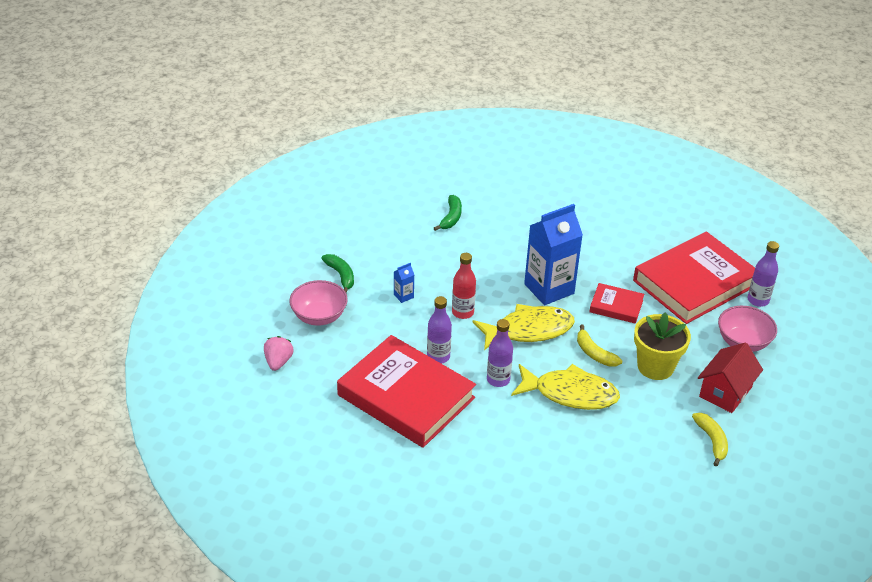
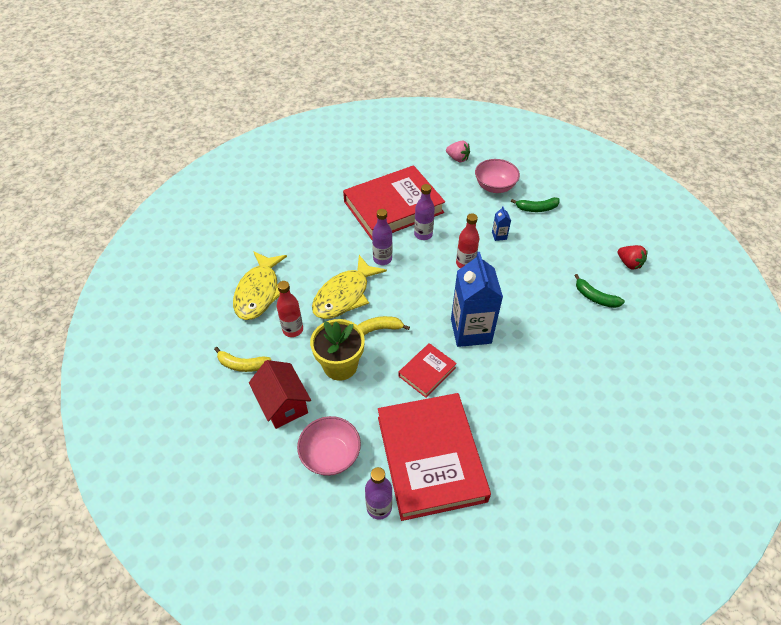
camera: 115 degrees right, 10 degrees up
(390, 202) = (629, 263): none -> red strawberry
(529, 330) = (425, 297): yellow fish -> yellow fish (259, 292)
(643, 418) = (293, 329): none -> red bottle

